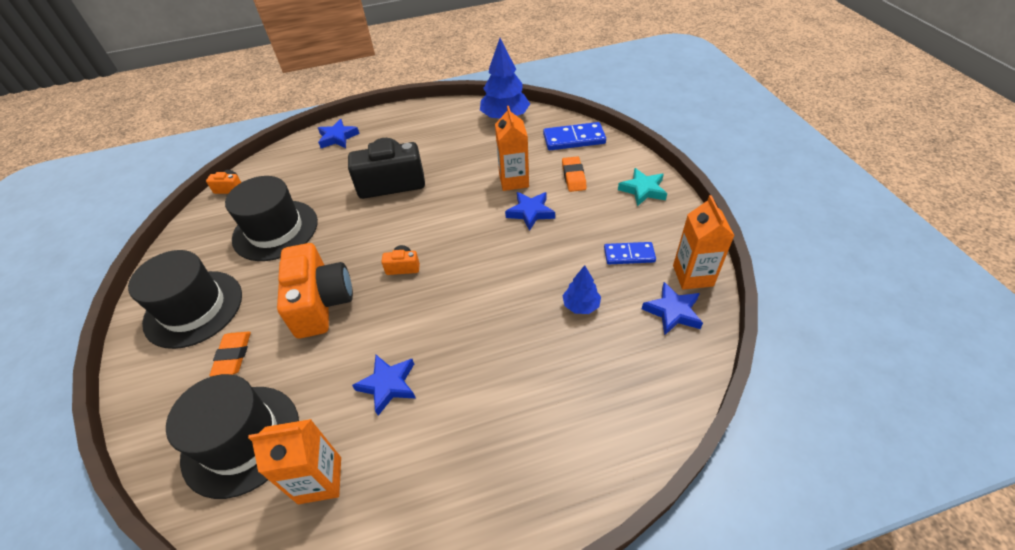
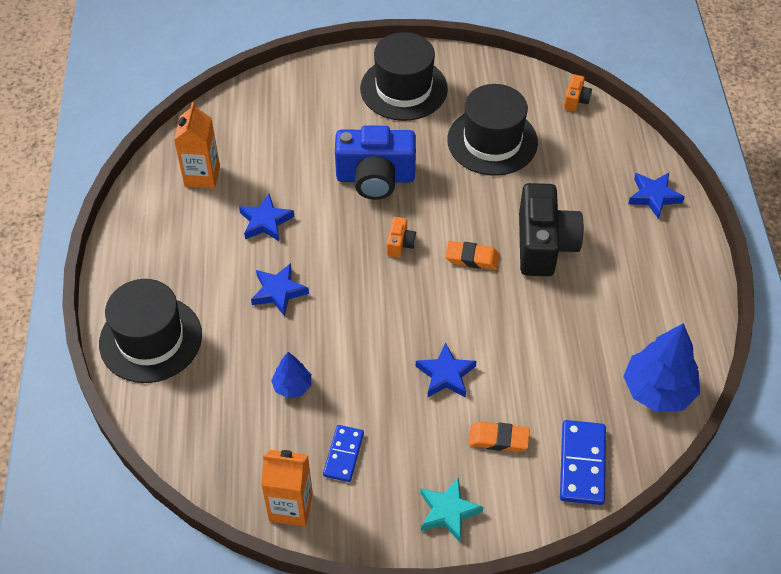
camera: 100 degrees right, 5 degrees up
(233, 356) = (338, 119): orange eraser -> orange eraser (472, 258)
(241, 439) = (256, 129): black hat -> black hat (150, 339)
(321, 303) = (375, 178): orange camera -> blue camera
(513, 180) = (510, 370): orange carton -> none
(672, 311) = (253, 467): blue star -> blue star (278, 292)

